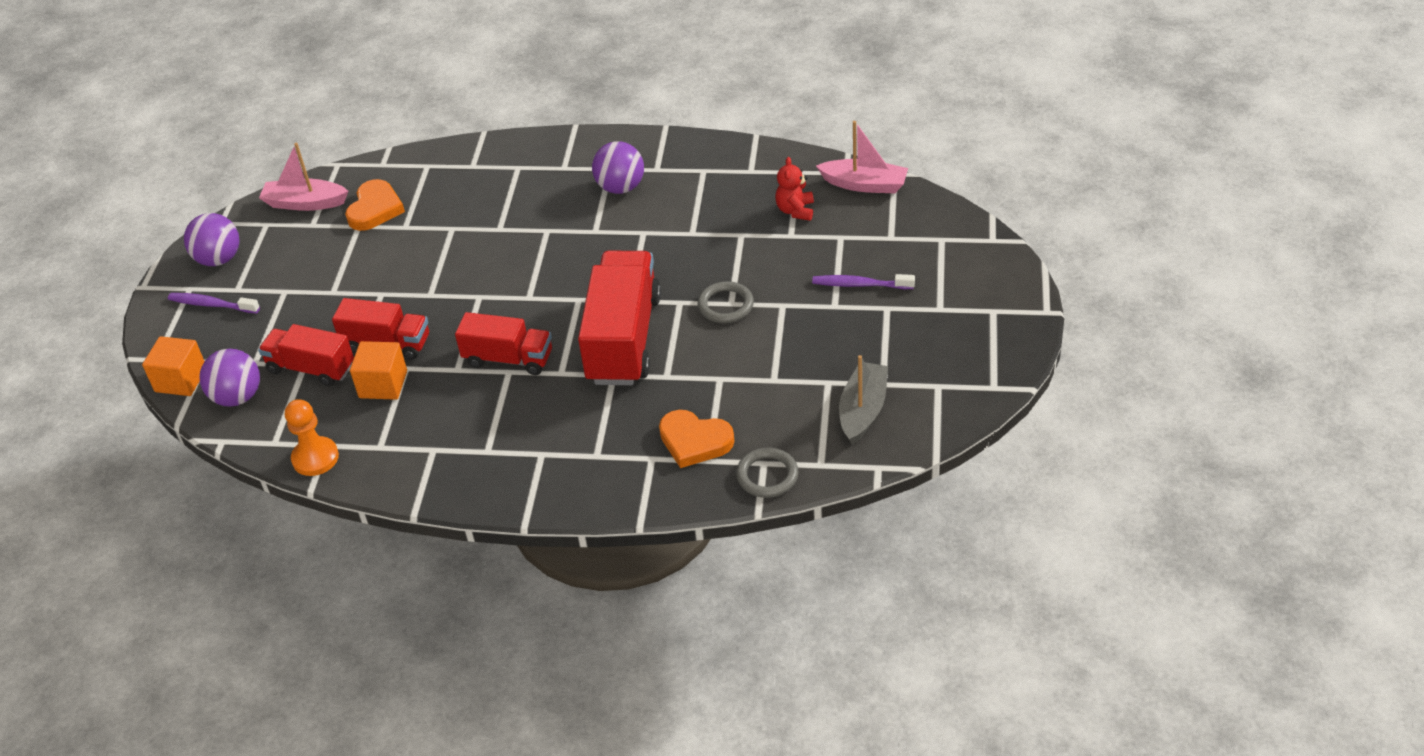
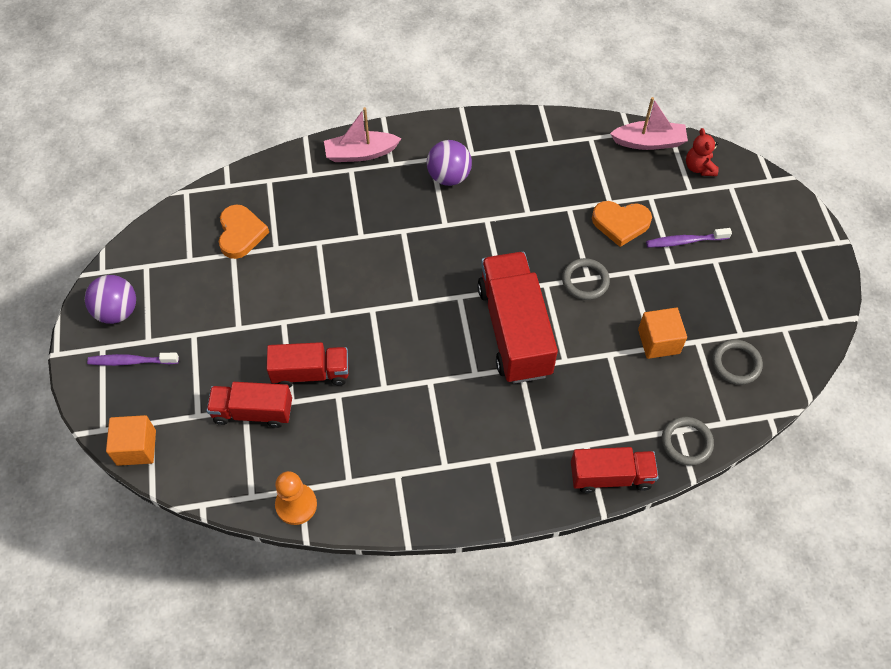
camera: 20 degrees left, 15 degrees up
(237, 397) = (197, 455): purple ball -> none
(305, 203) = (173, 237): pink boat -> pink boat (361, 153)
(383, 384) = (325, 416): orange cube -> orange cube (658, 341)
(508, 359) = (424, 368): red truck -> red truck (611, 476)
(694, 441) = (614, 420): orange heart -> orange heart (620, 223)
(795, 210) = (604, 177): red teddy bear -> red teddy bear (699, 167)
(863, 410) = (736, 363): grey boat -> grey ring

